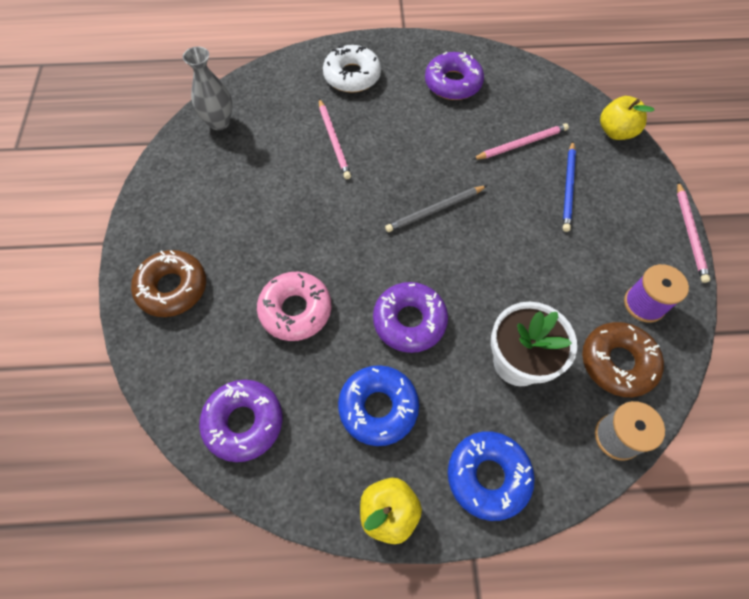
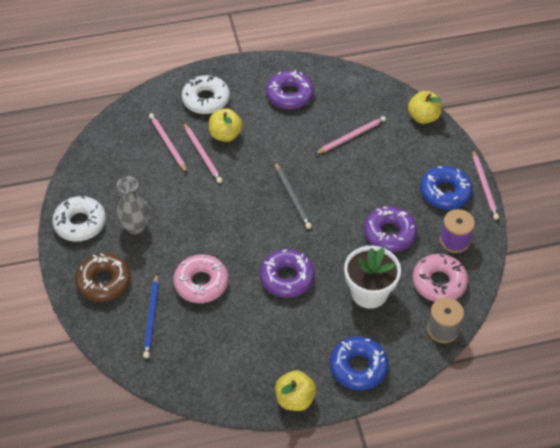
camera: 10 degrees left, 10 degrees down
(165, 205) = (80, 223): none -> white donut
(219, 122) = (105, 152): grey vase -> grey vase (135, 227)
(243, 422) = (181, 361): purple donut -> purple donut (389, 234)
(295, 122) = (168, 144): none -> pink pencil
(366, 120) = (225, 135): none -> yellow apple
(378, 407) = (275, 337): blue donut -> blue donut (445, 192)
(435, 210) = (292, 196): grey pencil -> grey pencil turned 75 degrees counterclockwise
(568, 187) = (391, 165): blue pencil -> blue pencil (151, 317)
(617, 362) = (439, 282): brown donut -> pink donut

